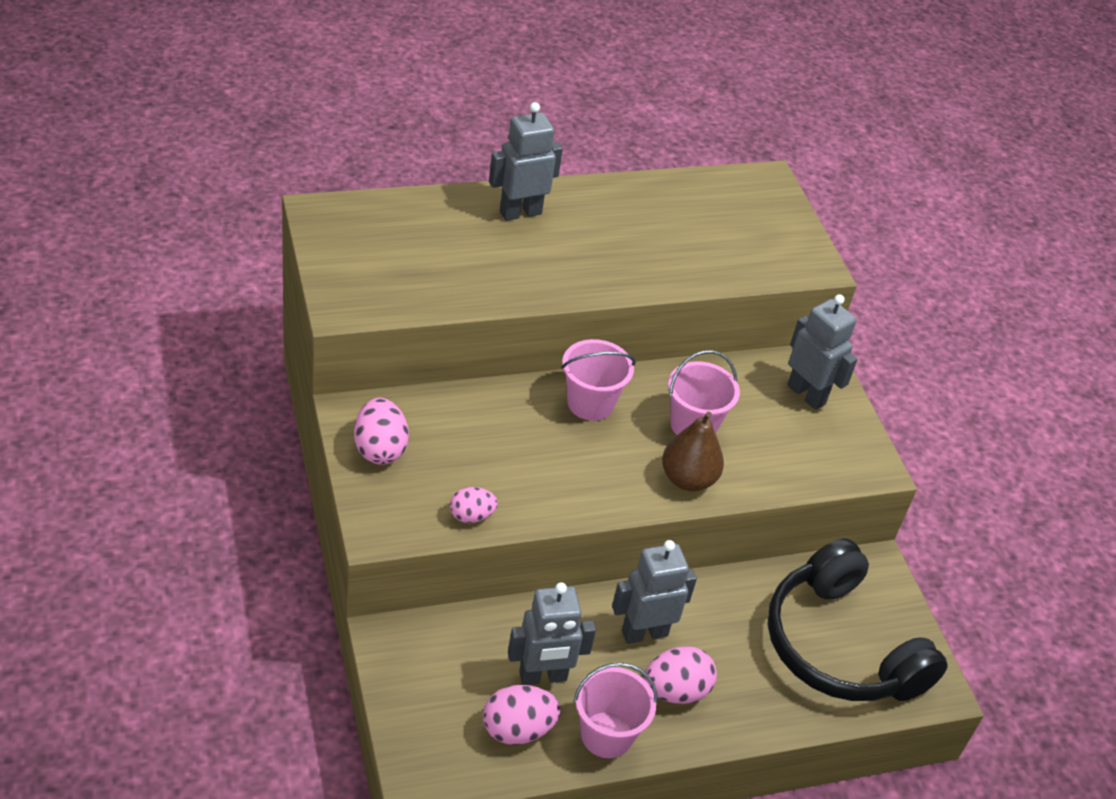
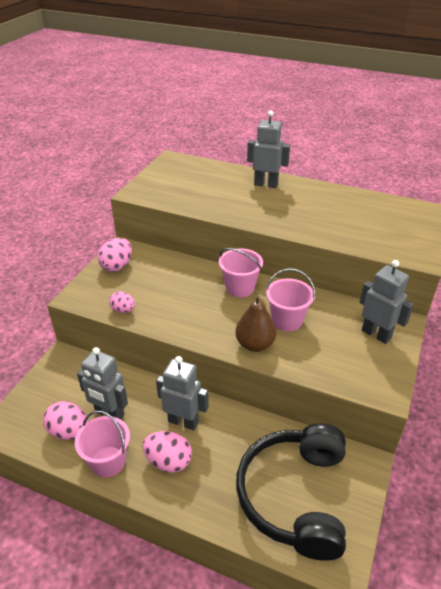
camera: 45 degrees right, 5 degrees down
(806, 394) = (376, 334): grey robot -> grey robot turned 45 degrees counterclockwise

